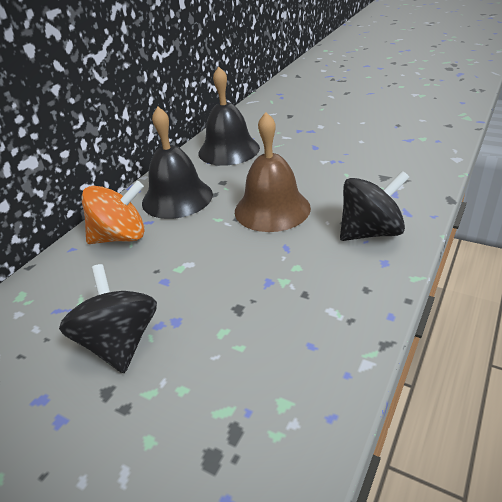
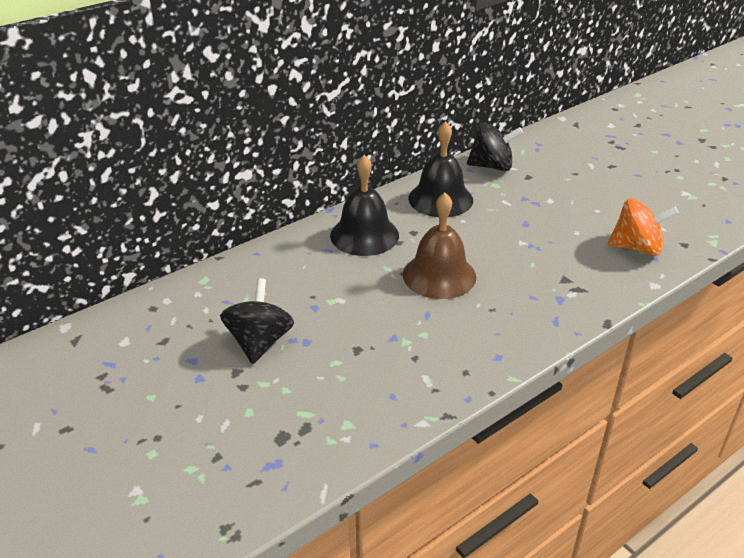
camera: 20 degrees right, 0 degrees up
(121, 237) = (299, 256): orange spinning top -> orange spinning top (636, 248)
(370, 232) = (507, 327): black spinning top -> black spinning top (491, 166)

